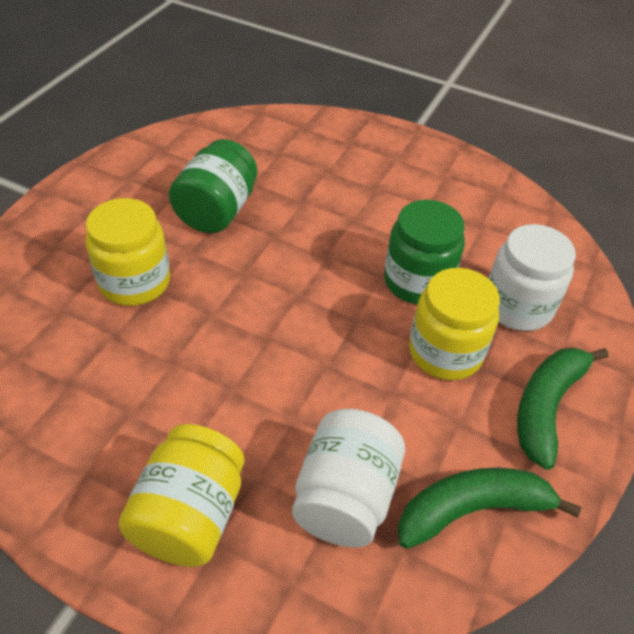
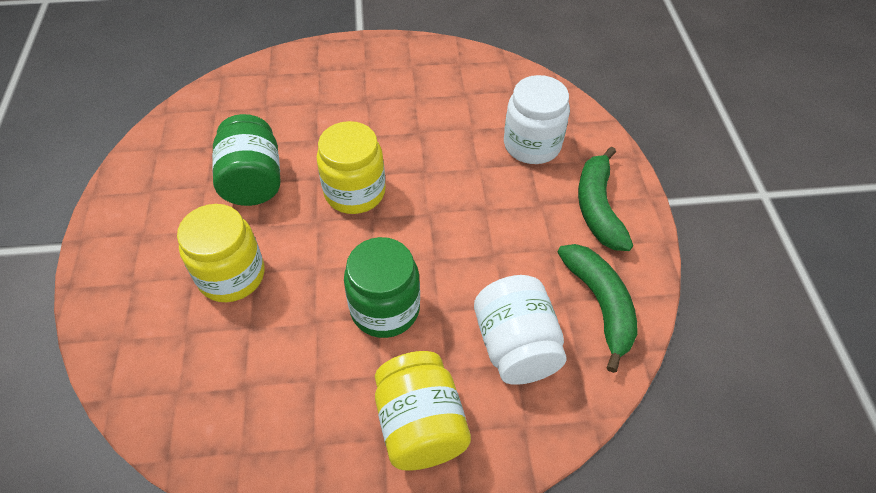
camera: 30 degrees left, 5 degrees up
(417, 281) = (451, 161): green jar -> green jar (385, 309)
(445, 352) = (508, 205): yellow jar -> yellow jar (355, 192)
(472, 509) = (600, 305): green banana -> green banana turned 120 degrees clockwise

